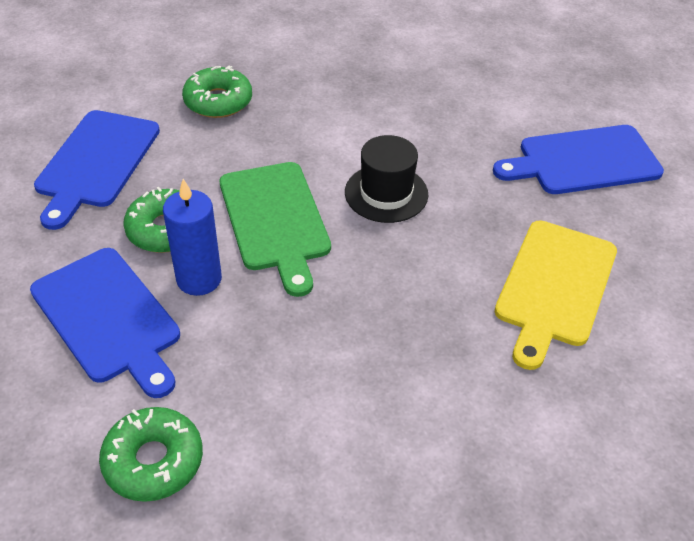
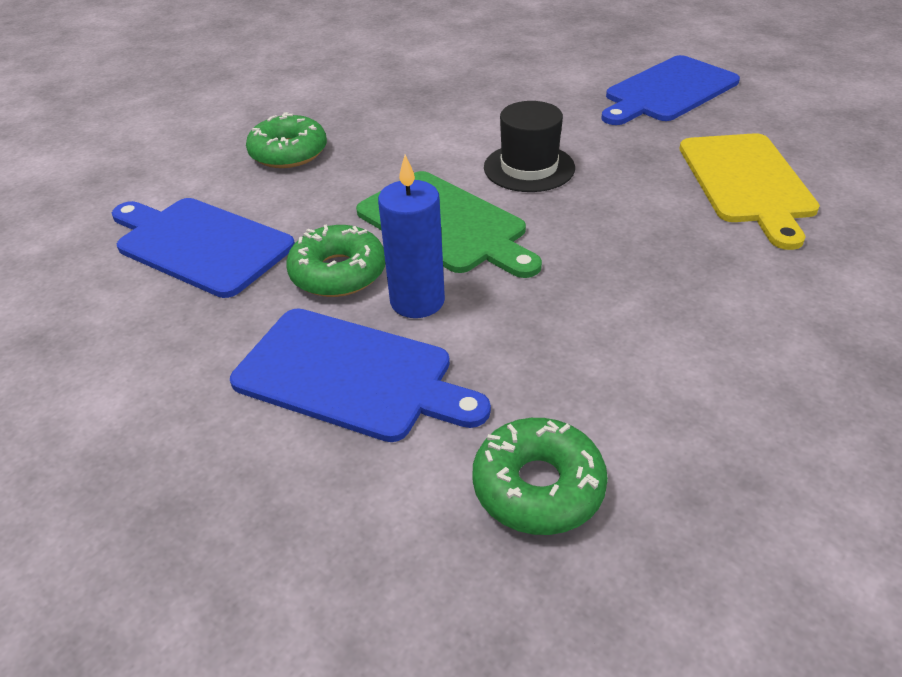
camera: 25 degrees left, 5 degrees down
(96, 162) = (200, 244): blue cutting board -> blue cutting board turned 135 degrees clockwise

